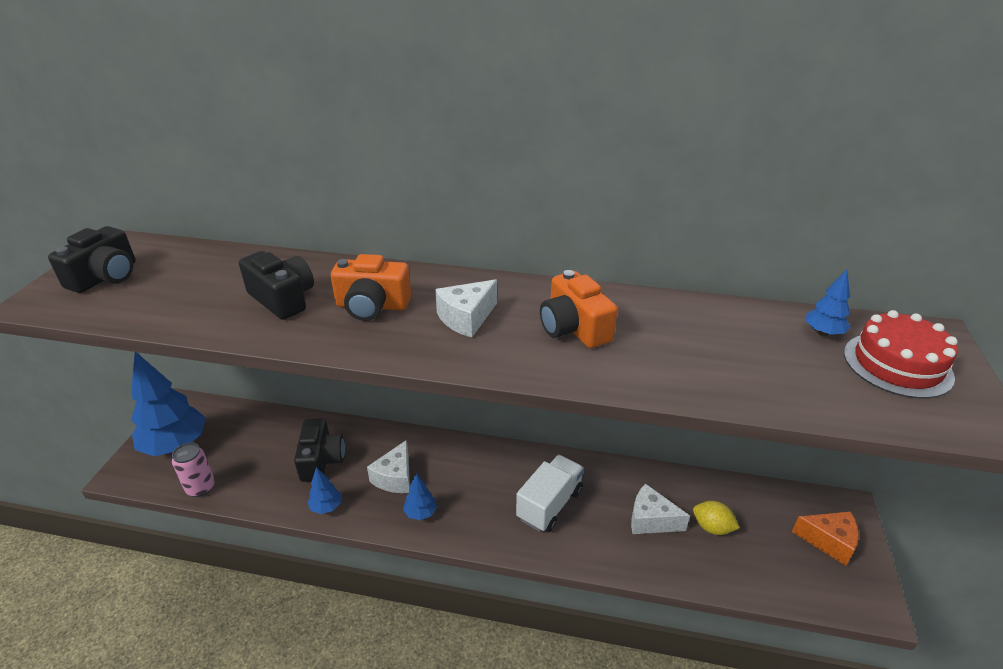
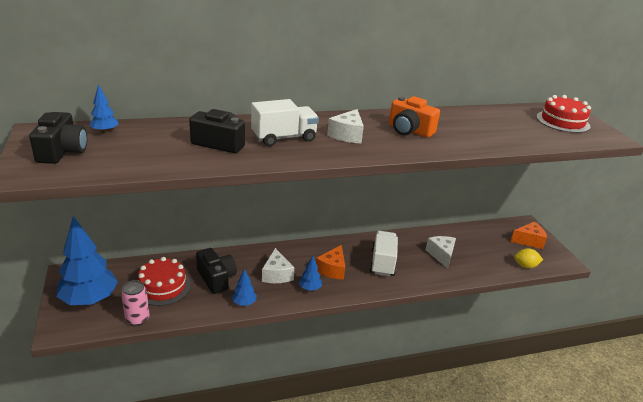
camera: 30 degrees left, 5 degrees down
(257, 452) = (162, 287): none -> red cake
(372, 306) = (284, 138): orange camera -> white truck
(471, 493) = (332, 269): none -> orange cheese
(651, 520) = (441, 255): white cheese -> white cheese turned 90 degrees clockwise
(712, 527) = (473, 250): yellow lemon -> yellow lemon (525, 266)
(823, 333) = (522, 114): blue tree -> blue tree (105, 131)

